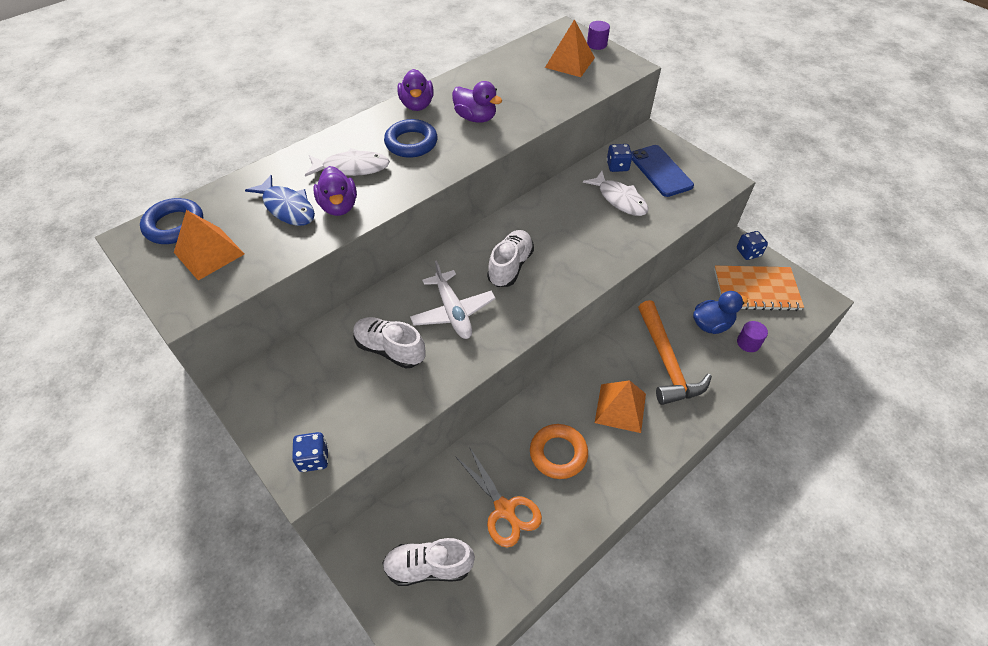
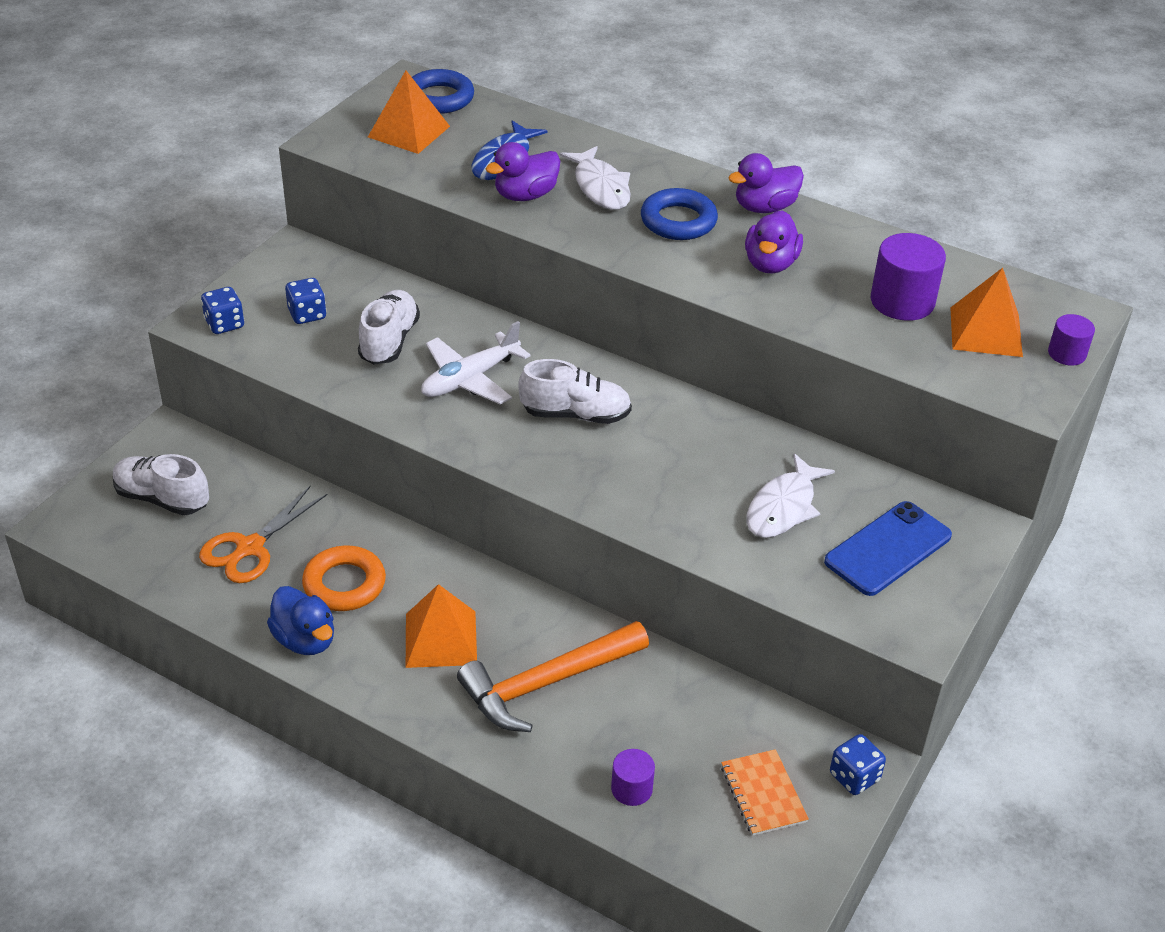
camera: 70 degrees right, 10 degrees down
(429, 567) = (162, 498): white shoe -> white shoe turned 45 degrees counterclockwise
(532, 81) = (902, 301): none -> purple cylinder
(617, 166) = (865, 494): blue dice -> blue dice (307, 314)
(711, 324) = (650, 734): blue duck -> blue duck (305, 640)
(756, 290) = (763, 794): orange notebook -> orange notebook, size x0.60

